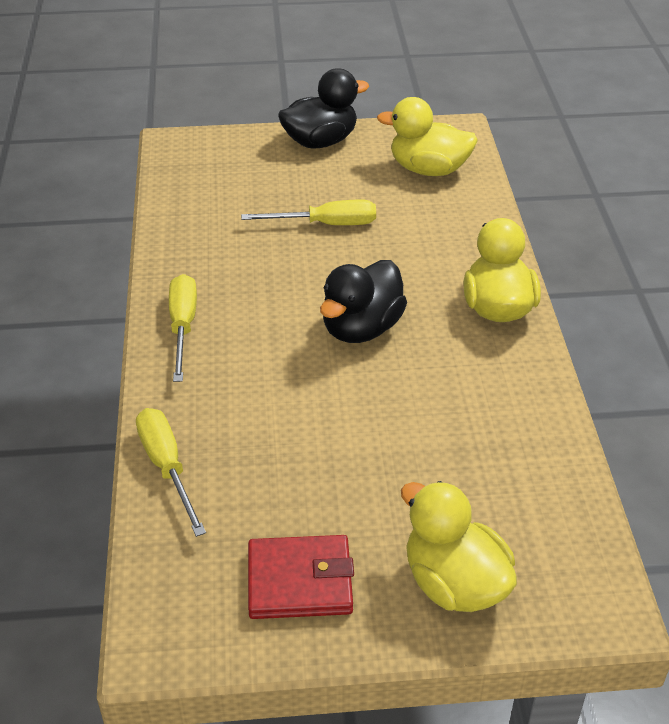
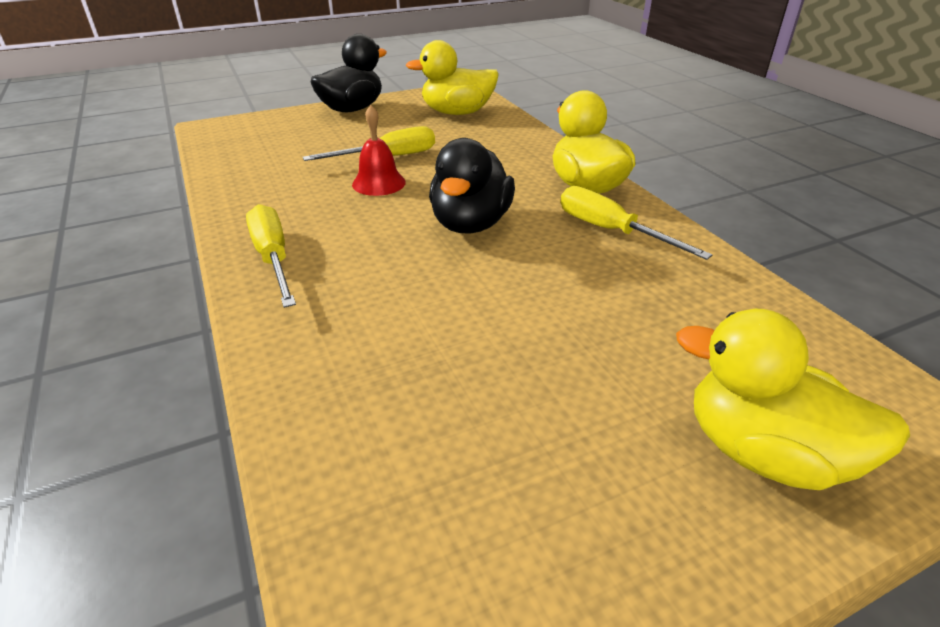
camera: 20 degrees left, 5 degrees down
(167, 467) = (309, 410): yellow screwdriver -> yellow screwdriver (611, 231)
(300, 581) = (571, 514): red wallet -> none
(302, 258) = (379, 183): none -> red bell

